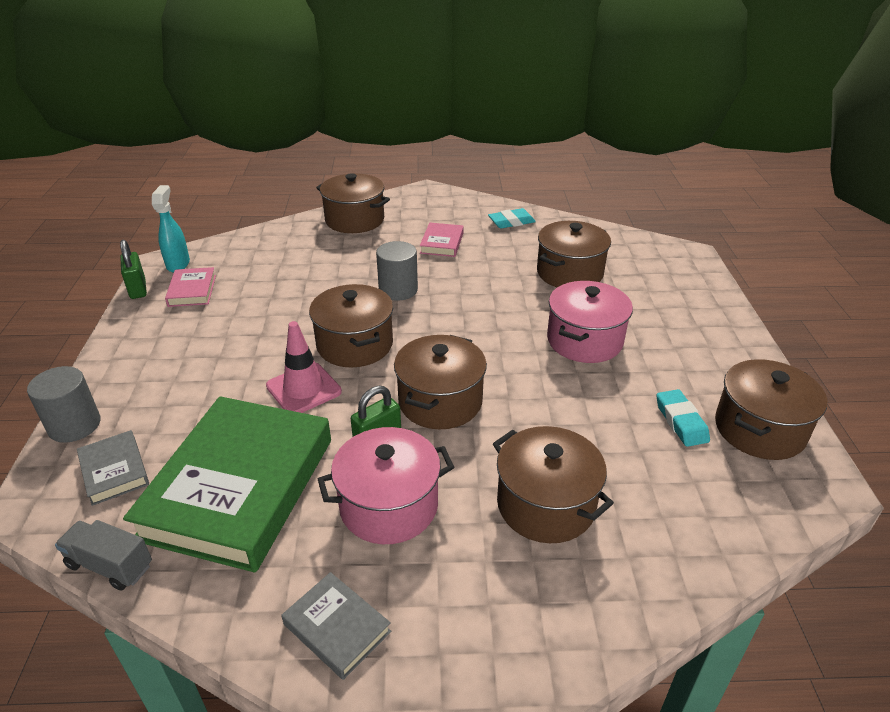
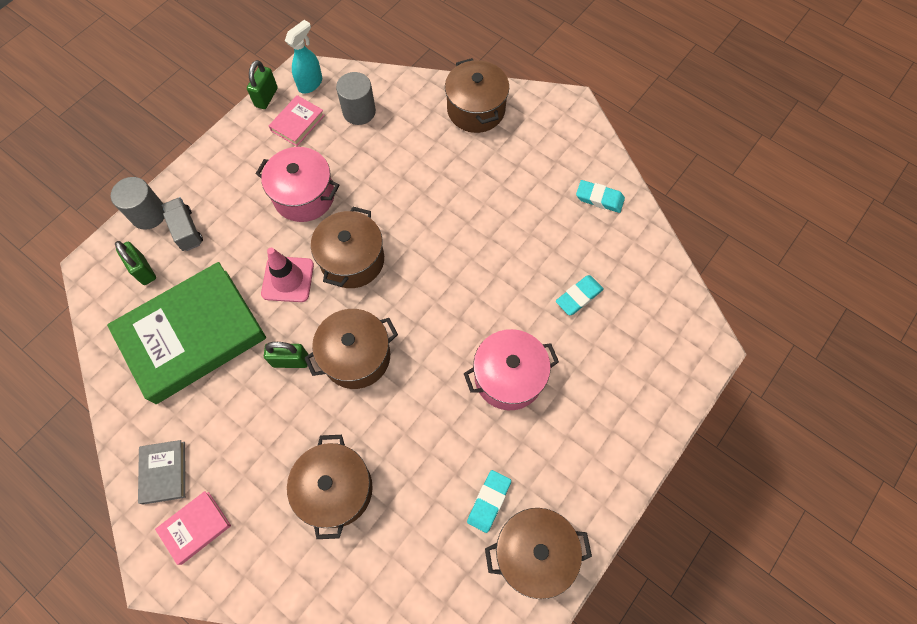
camera: 40 degrees right, 30 degrees up
(110, 565) = (99, 341): grey truck -> grey truck (186, 230)
(114, 471) = (143, 270): grey book -> green padlock
(389, 505) = (254, 415): pink pot -> pink pot (304, 196)
(398, 290) = (431, 222): grey cylinder -> grey cylinder (359, 111)
(442, 243) = (515, 187): pink book -> pink book (195, 527)
(569, 273) = (578, 296): brown pot -> turquoise eraser

